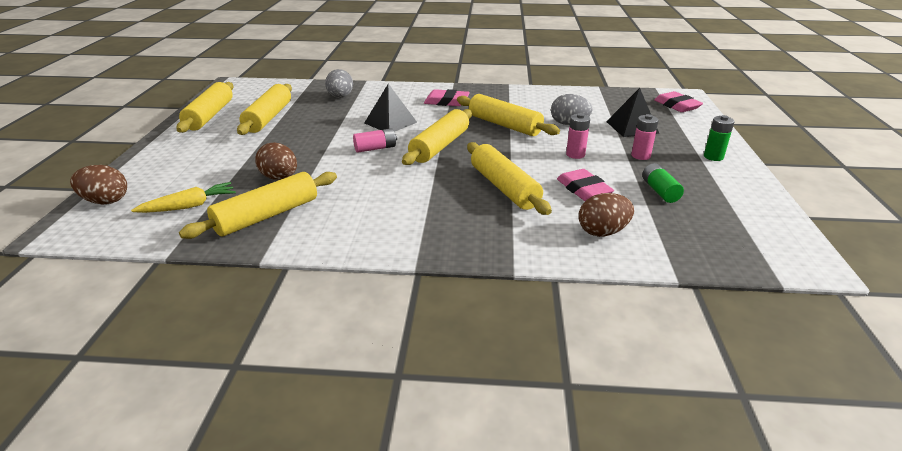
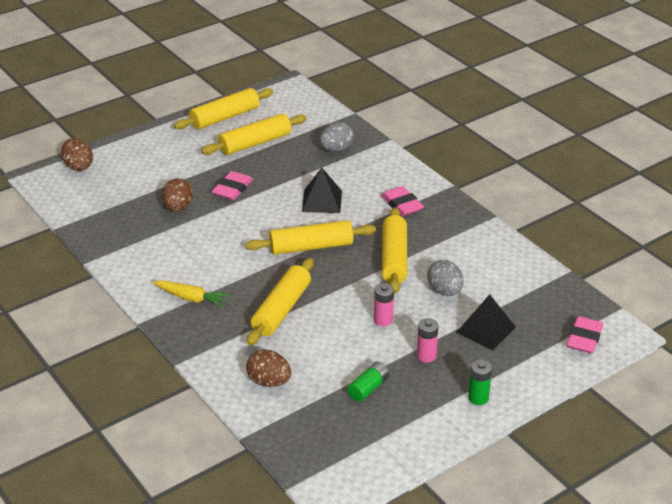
camera: 50 degrees right, 5 degrees up
(189, 206) = (107, 198): yellow carrot -> yellow carrot (191, 298)
(267, 216) = (130, 233): yellow rolling pin -> none
(375, 148) = (269, 220): pink battery -> none
(583, 189) = (324, 348): pink eraser -> pink eraser (232, 189)

